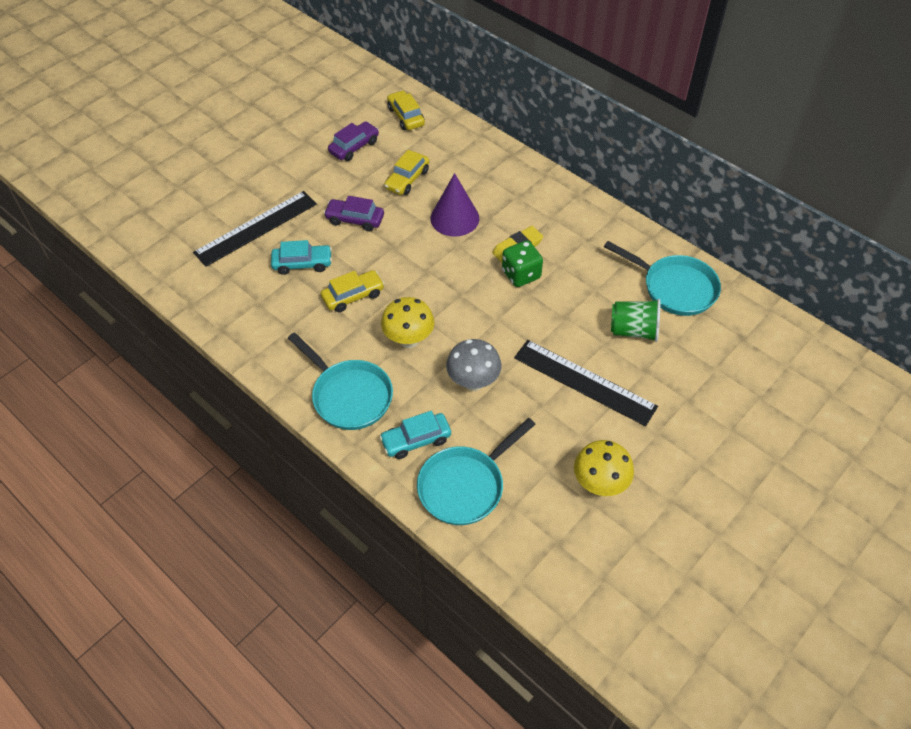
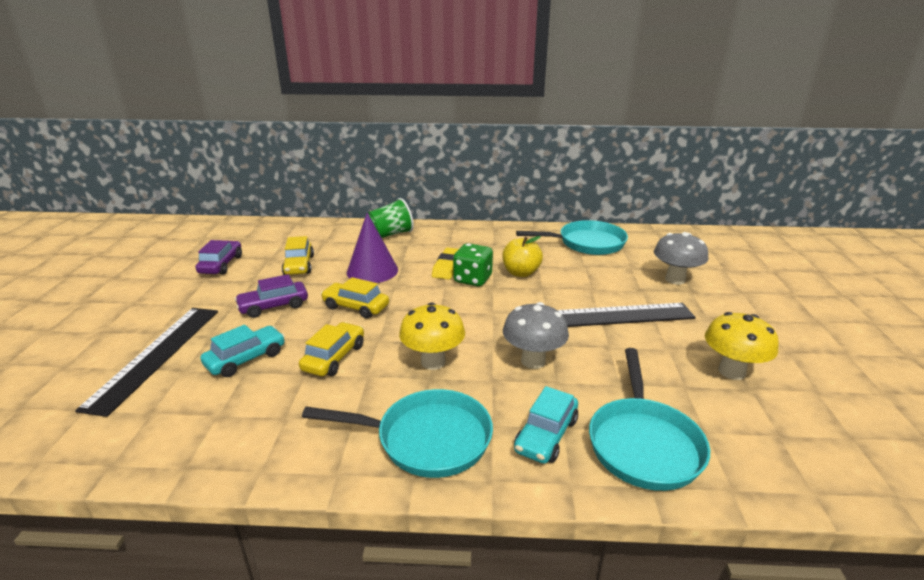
camera: 40 degrees left, 25 degrees down
(406, 116) = (255, 234): yellow car -> yellow car (356, 307)
(568, 290) = (521, 273): none -> yellow apple
(633, 331) = (598, 273): green cup -> green cup (390, 234)
(693, 379) = (675, 279): none -> grey mushroom

